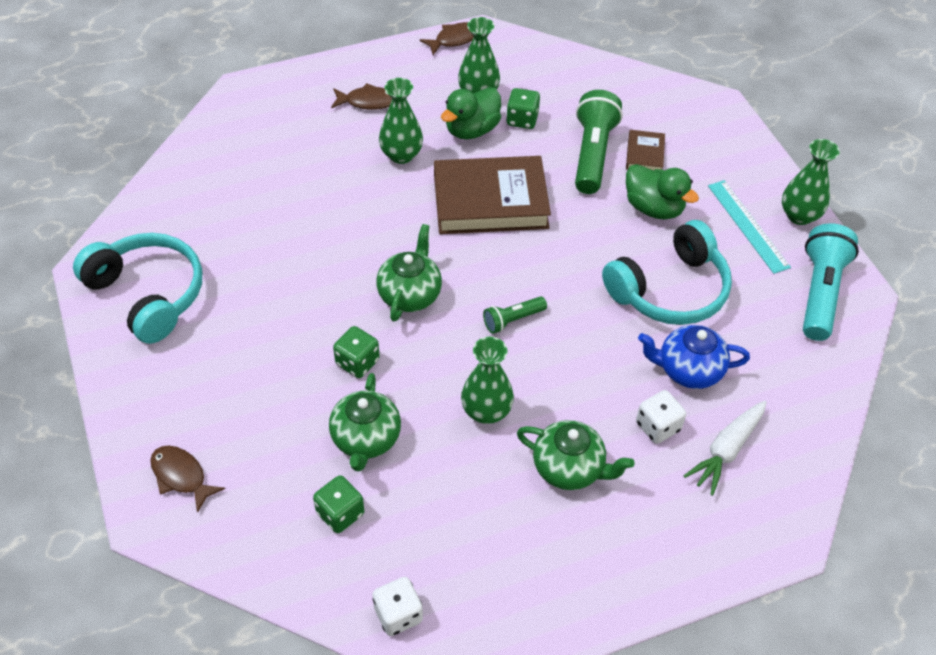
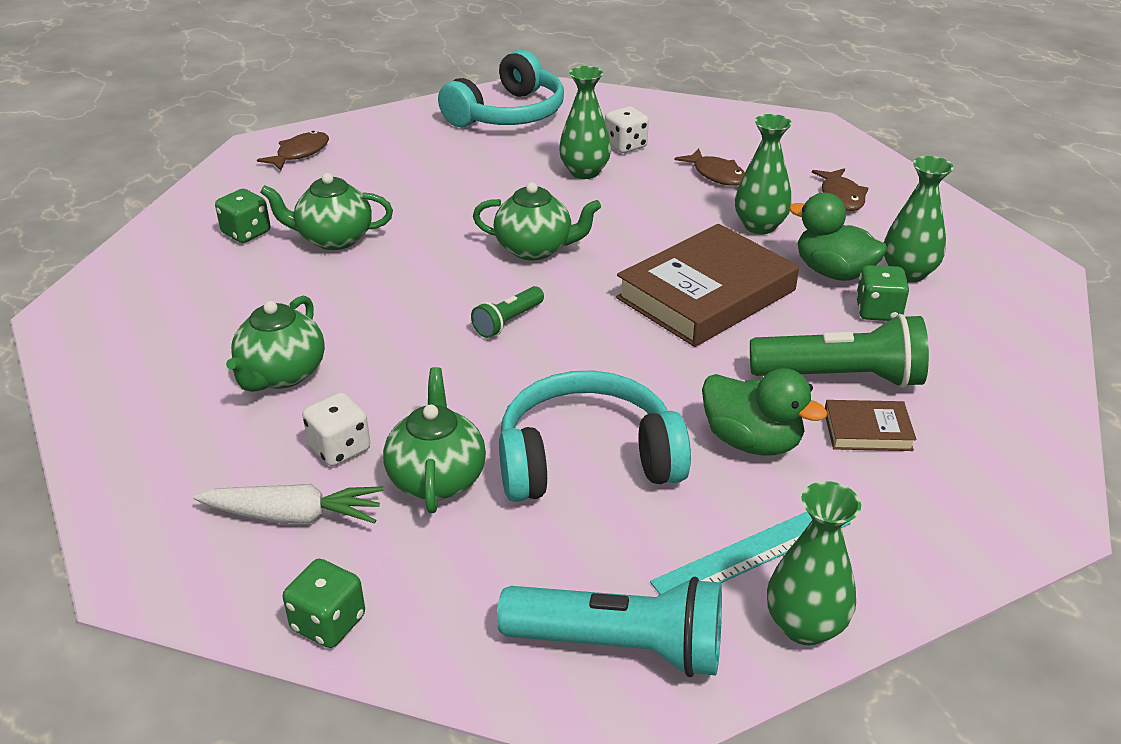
camera: 85 degrees right, 15 degrees down
(357, 362) = (434, 225): green dice -> green dice (328, 623)
(398, 614) = (124, 274): white dice -> white dice (625, 146)
(454, 39) = (1007, 247): brown fish -> brown fish (716, 175)
(486, 411) = (367, 310): green vase -> green vase (584, 172)
(490, 201) = (706, 294): brown book -> brown book turned 60 degrees clockwise
(512, 320) = (507, 322): green flashlight -> green flashlight turned 105 degrees counterclockwise
(654, 208) = (752, 441): green duck -> green duck turned 90 degrees counterclockwise
(670, 290) = (587, 459): turquoise headphones -> turquoise headphones turned 120 degrees clockwise
(688, 370) = (437, 478): blue teapot -> green teapot
(726, 451) = (294, 516): white carrot -> white carrot turned 150 degrees clockwise

